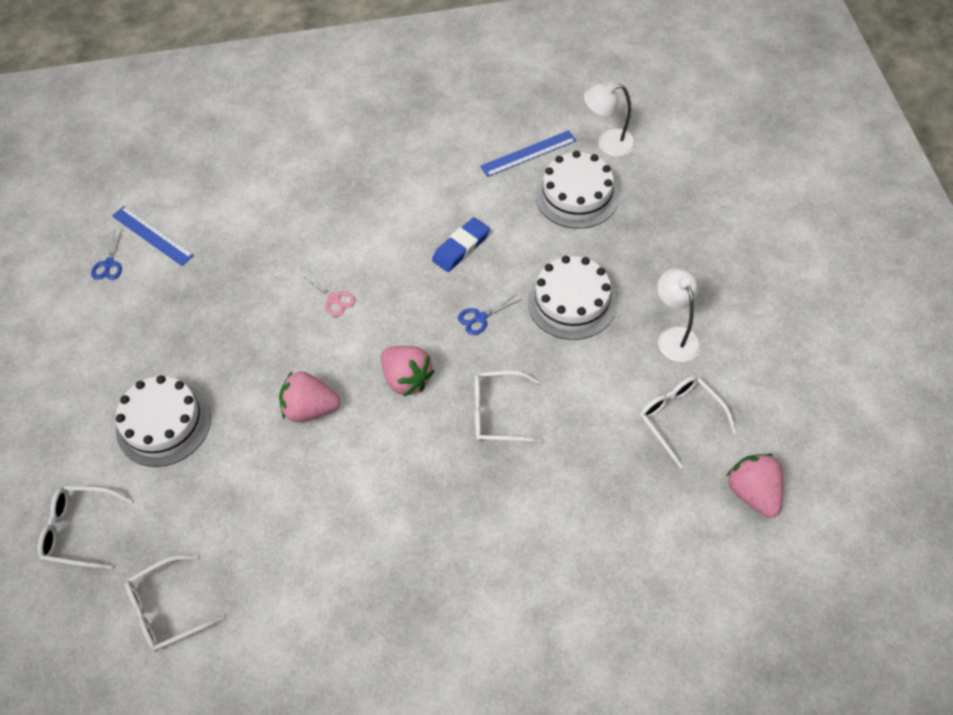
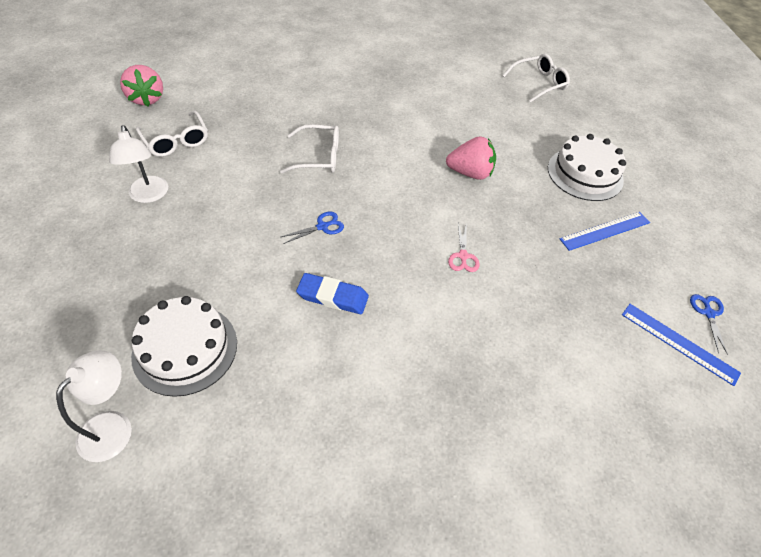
camera: 175 degrees right, 5 degrees down
(79, 531) = (615, 121): white glasses -> none
(334, 299) = (463, 256): pink scissors -> pink scissors turned 135 degrees counterclockwise
(407, 379) = (391, 186): pink strawberry -> none
(461, 247) = (333, 296): blue eraser -> blue eraser turned 60 degrees clockwise
(528, 153) = (227, 419): blue ruler -> blue ruler (605, 231)
(572, 302) = (232, 232): white cake -> none
(608, 144) = (113, 426): white lamp -> white lamp turned 60 degrees counterclockwise

